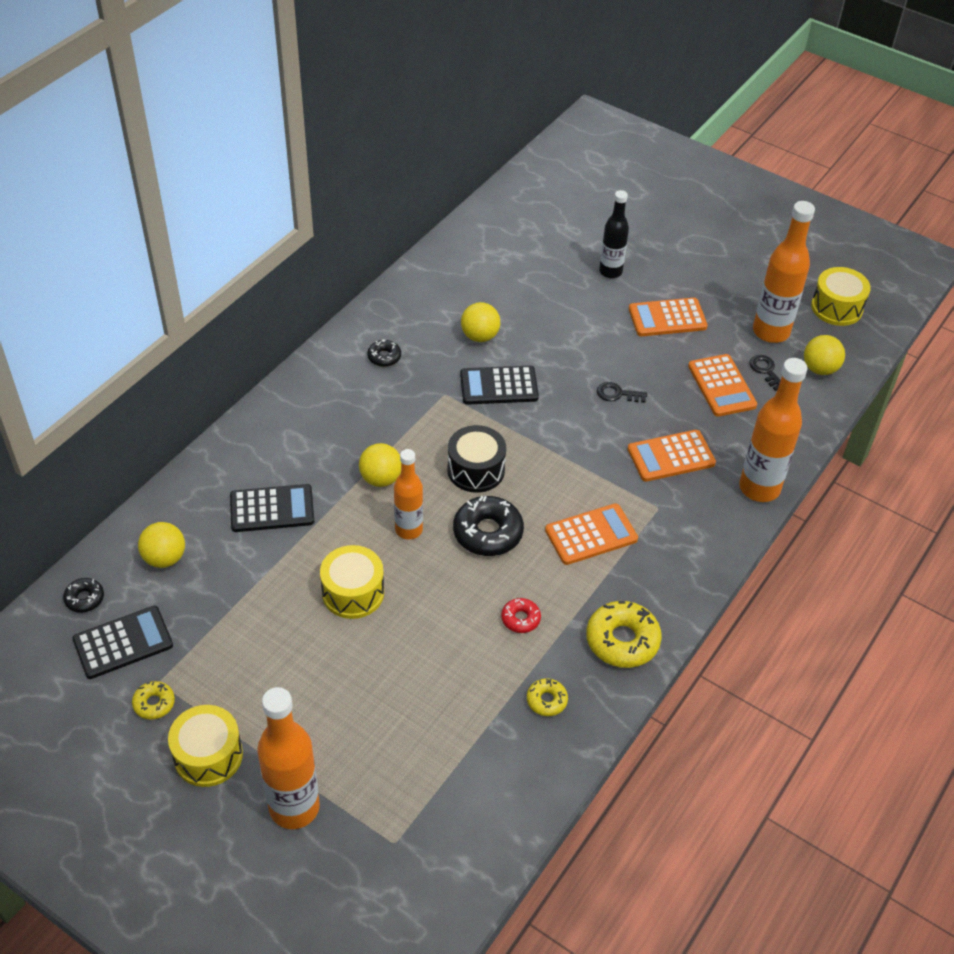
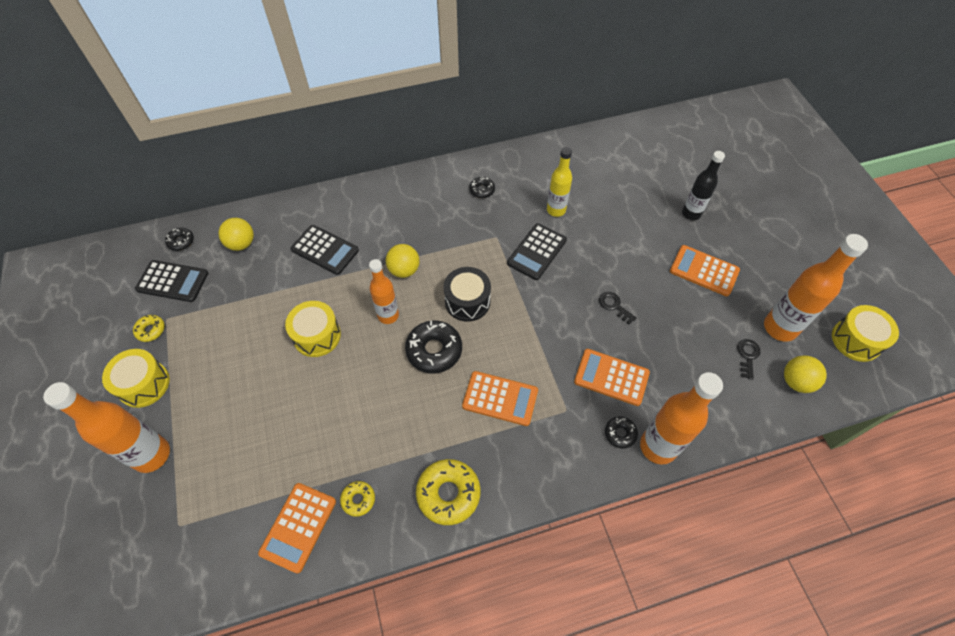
camera: 40 degrees right, 10 degrees up
(480, 336) = (556, 210): yellow ball -> yellow bottle
(499, 386) = (536, 252): black calculator -> black calculator turned 90 degrees counterclockwise
(520, 619) = (397, 427): red donut -> none
(720, 497) = (620, 434): none -> black donut
(721, 386) = (700, 347): orange calculator -> orange calculator (298, 527)

